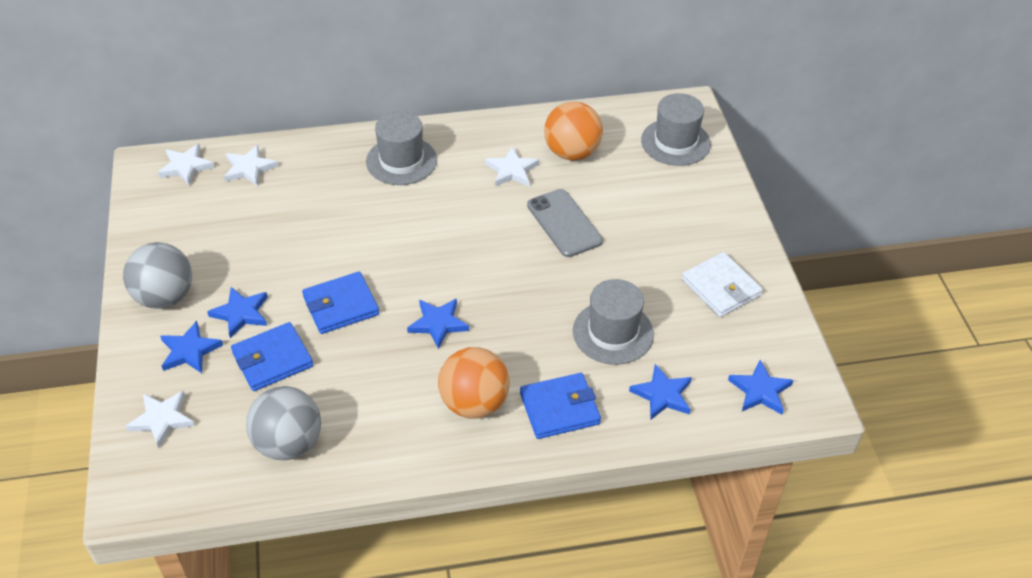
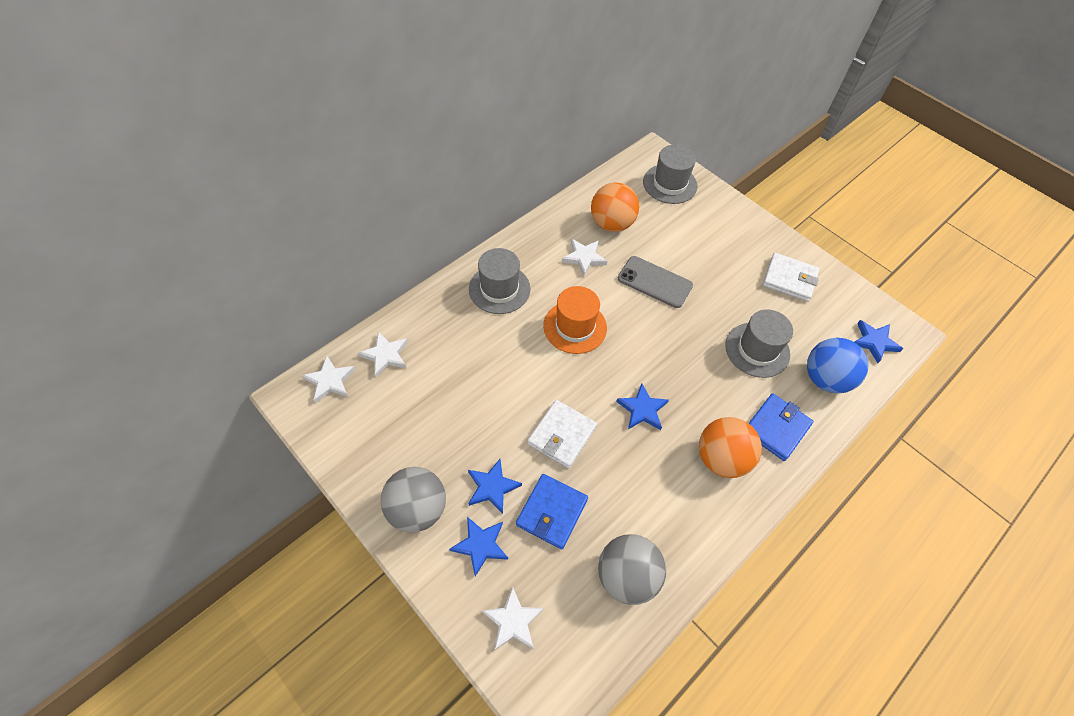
camera: 35 degrees left, 10 degrees up
(341, 306) = (561, 435): blue wallet -> white wallet
(442, 225) = (575, 327): none -> orange hat
(662, 395) = (825, 379): blue star -> blue ball

